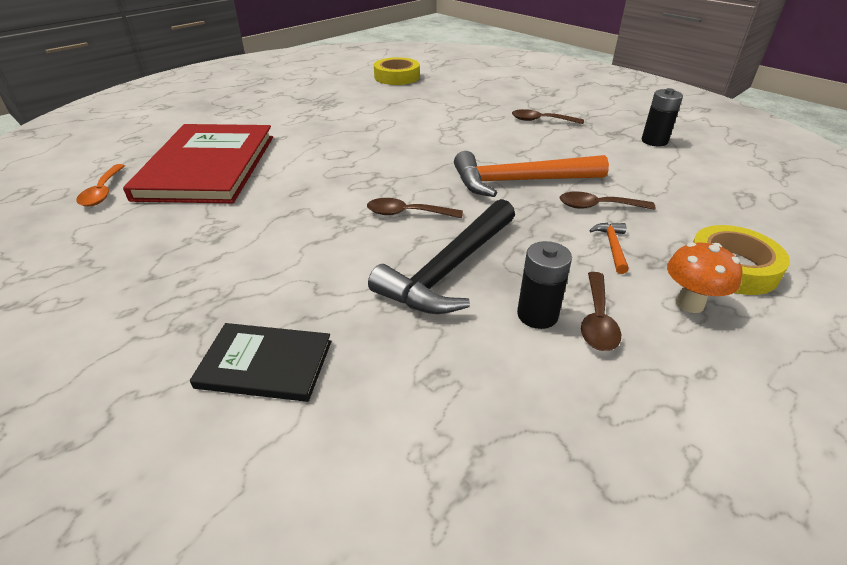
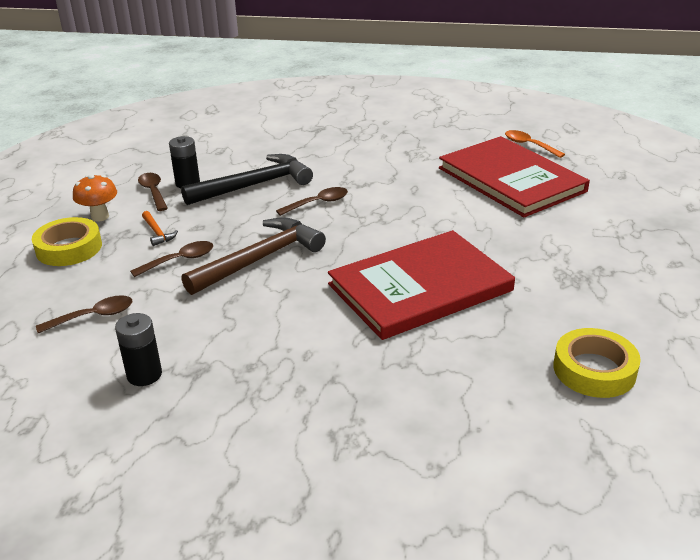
camera: 145 degrees right, 5 degrees down
(265, 364) = (297, 131): black book -> none
(423, 126) = (420, 287): none -> red book
(450, 269) = (254, 185): black hammer -> black hammer turned 60 degrees clockwise
(520, 181) = (259, 259): orange hammer -> brown hammer
(541, 120) = (302, 356): brown spoon -> brown spoon (93, 316)

